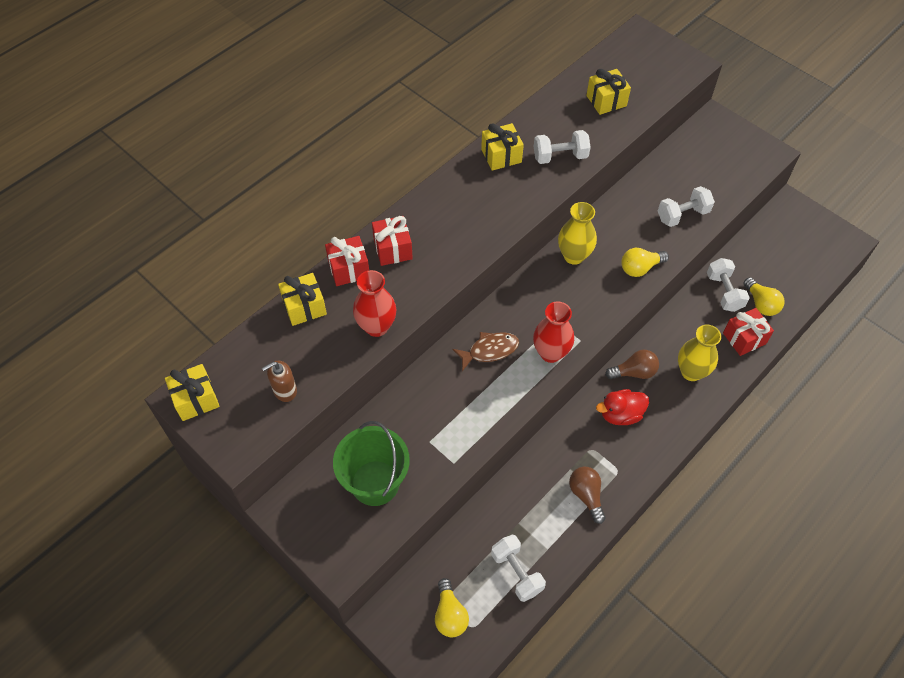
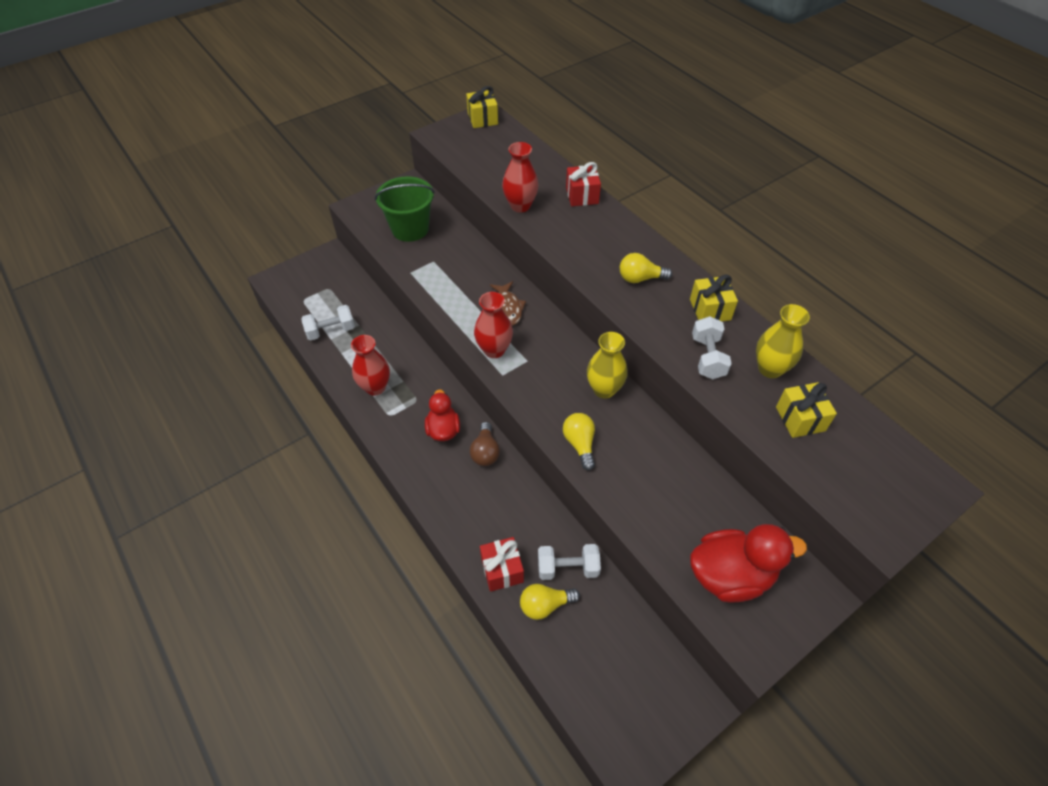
camera: 100 degrees right, 5 degrees down
(285, 390) = (476, 157): brown soap dispenser -> none
(304, 307) = (549, 170): yellow gift -> none
(393, 249) = (599, 222): red gift -> none
(450, 614) = (317, 289): yellow light bulb -> yellow light bulb (640, 278)
(586, 495) = (375, 387): brown light bulb -> red vase
(682, 215) = (651, 506): white dumbbell -> none
(691, 372) = (473, 503): yellow vase -> yellow vase (770, 369)
(721, 166) = (730, 575): none -> red duck

